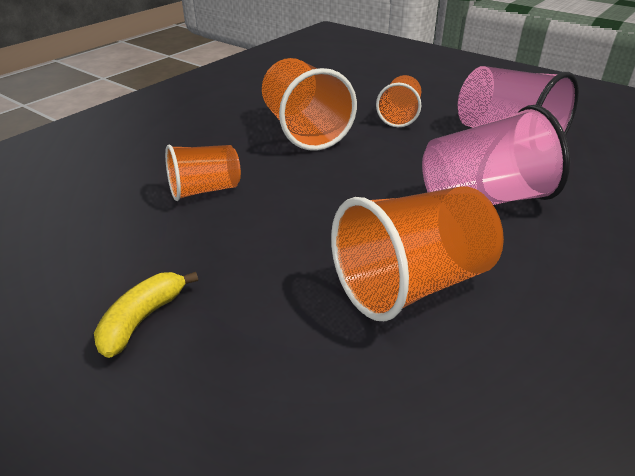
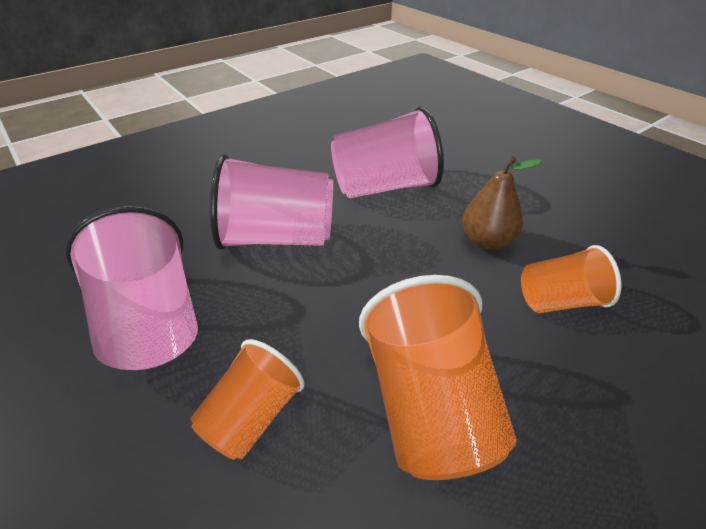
camera: 165 degrees left, 5 degrees up
(142, 319) = (565, 194): yellow banana -> none
(266, 231) = (487, 241): none -> brown pear
(412, 284) = (384, 187): orange cup -> pink cup

